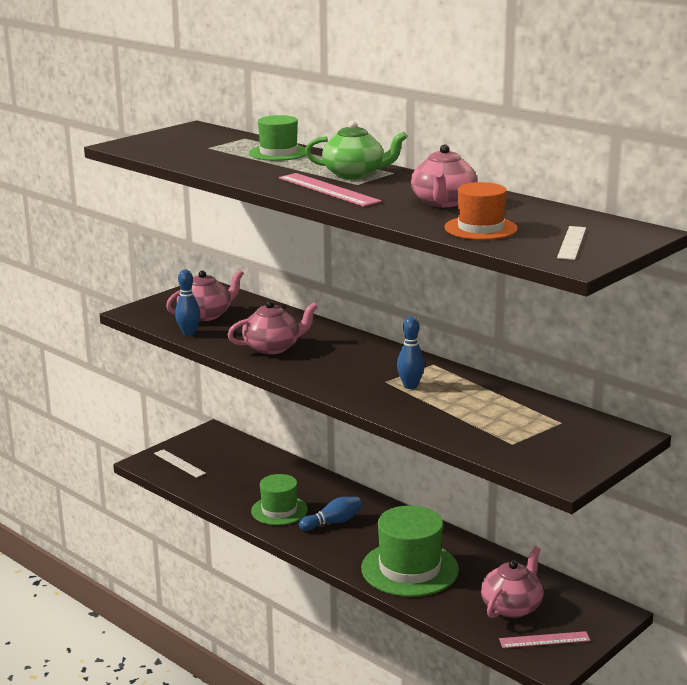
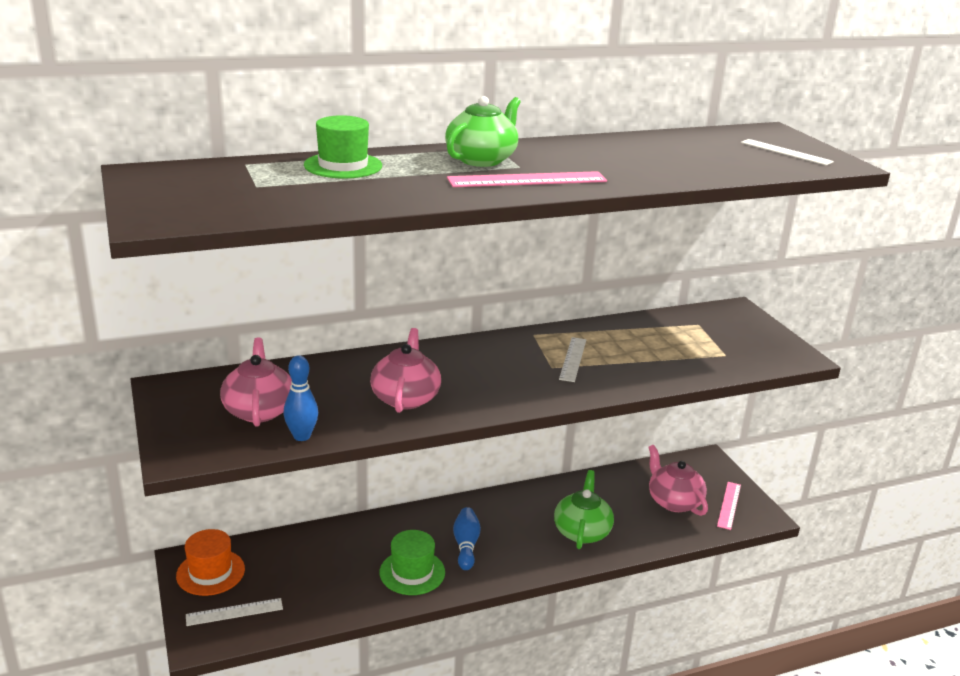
camera: 65 degrees left, 5 degrees up
(409, 569) = (582, 531): green hat -> green teapot
(410, 386) = (573, 359): blue bowling pin -> white ruler
(443, 202) = (625, 156): pink teapot -> none
(480, 228) = (721, 164): orange hat -> orange hat (210, 572)

